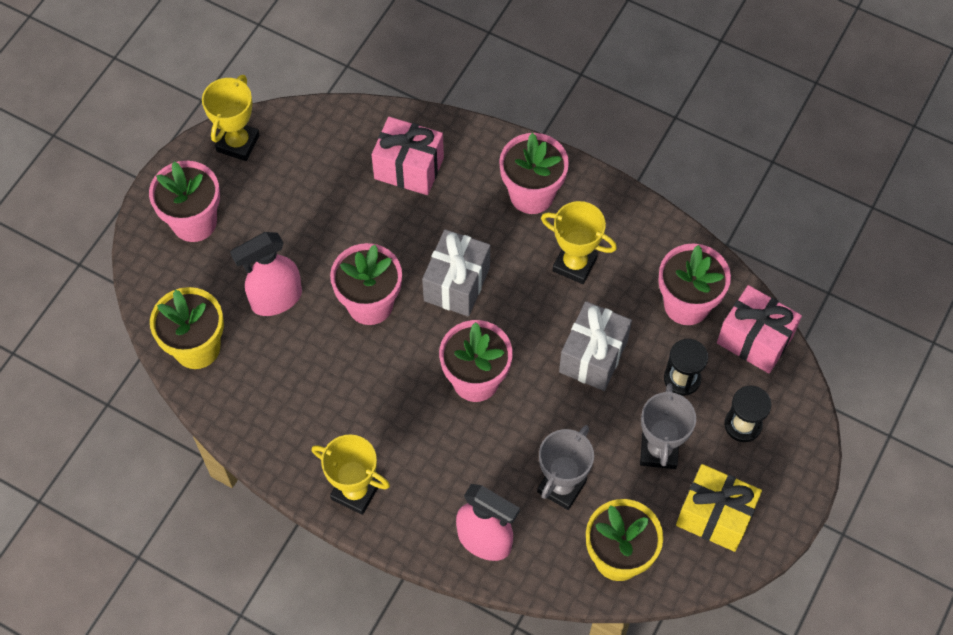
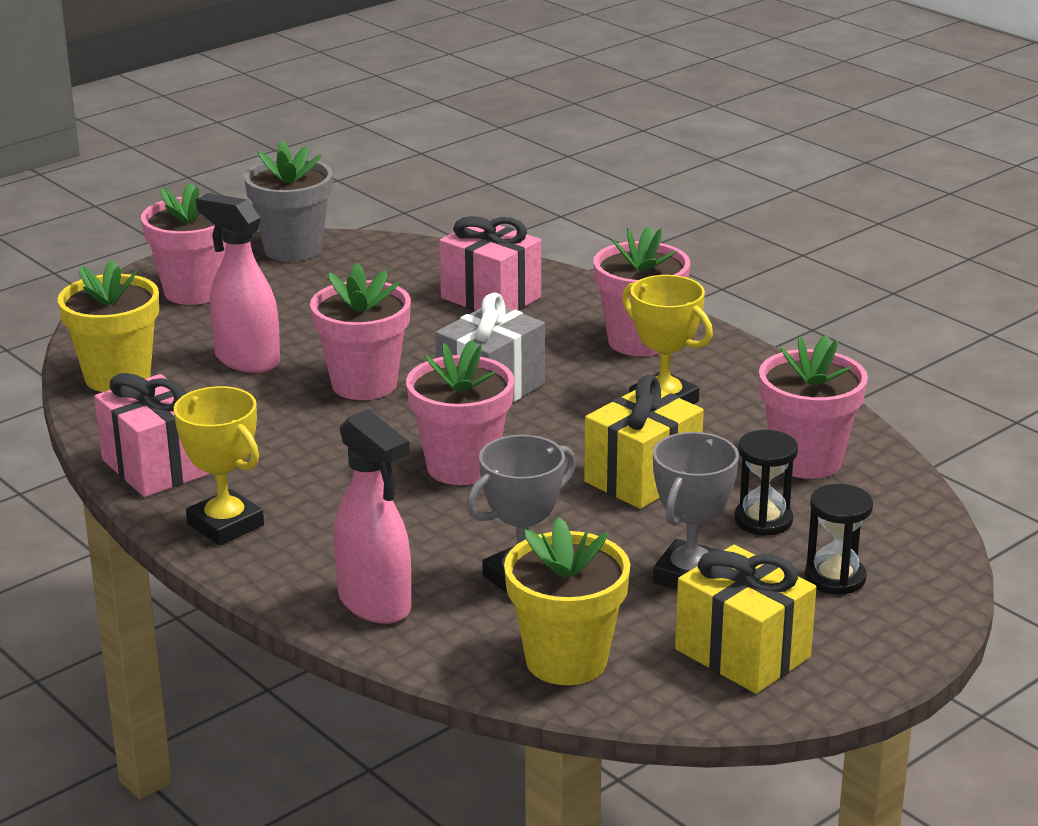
camera: 20 degrees right, 35 degrees down
(238, 143) = (293, 249): yellow trophy -> grey flower pot
(276, 299) = (246, 360): pink spray bottle -> pink spray bottle turned 45 degrees clockwise
(593, 356) = (642, 478): grey gift -> yellow gift
(754, 340) = (893, 507): pink gift -> pink gift (156, 467)

